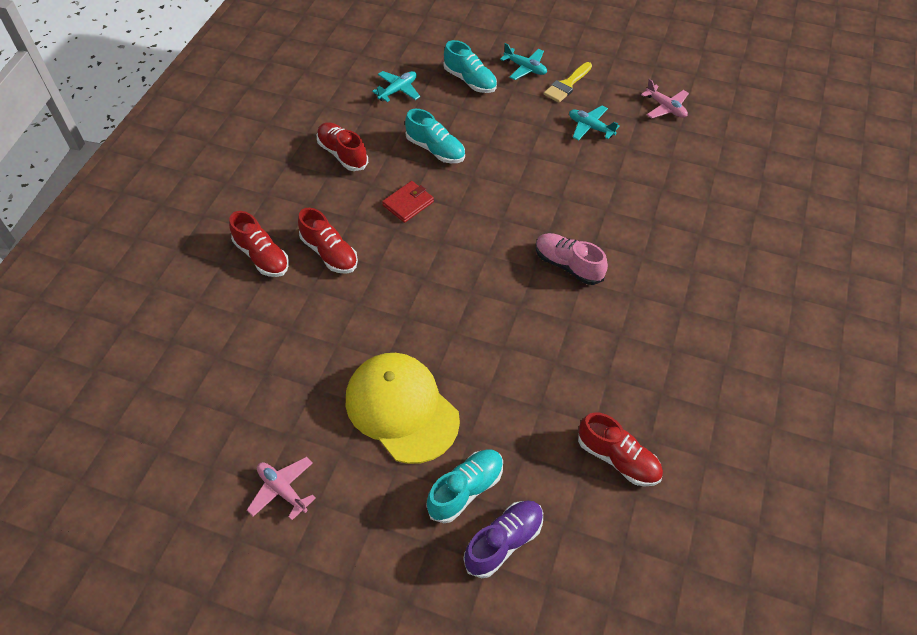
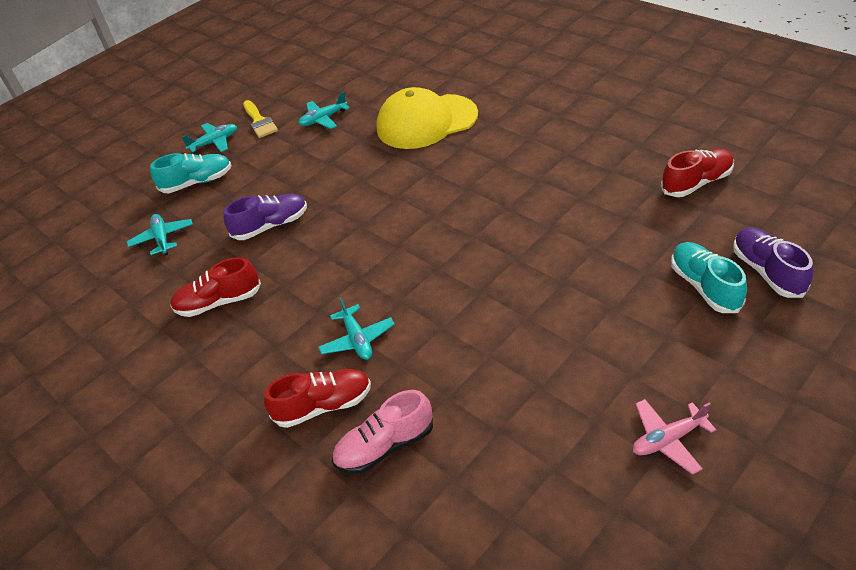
camera: 60 degrees left, 10 degrees down
(329, 253) = (357, 339): red shoe -> turquoise plane
(401, 409) = (594, 316): yellow cap -> yellow cap (426, 122)
(408, 203) = (329, 261): red wallet -> none
(435, 149) = (271, 226): turquoise shoe -> purple shoe
(568, 265) = (476, 167): pink shoe -> pink shoe (385, 446)
(665, 108) = (334, 74): pink plane -> none

